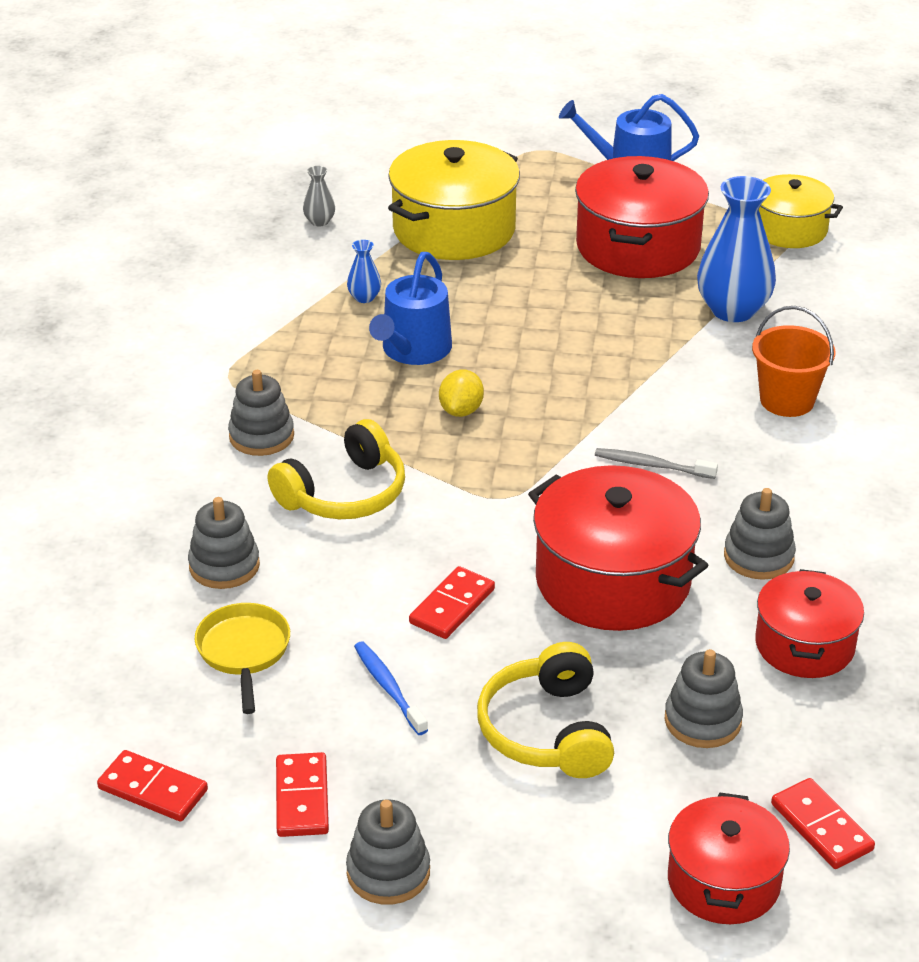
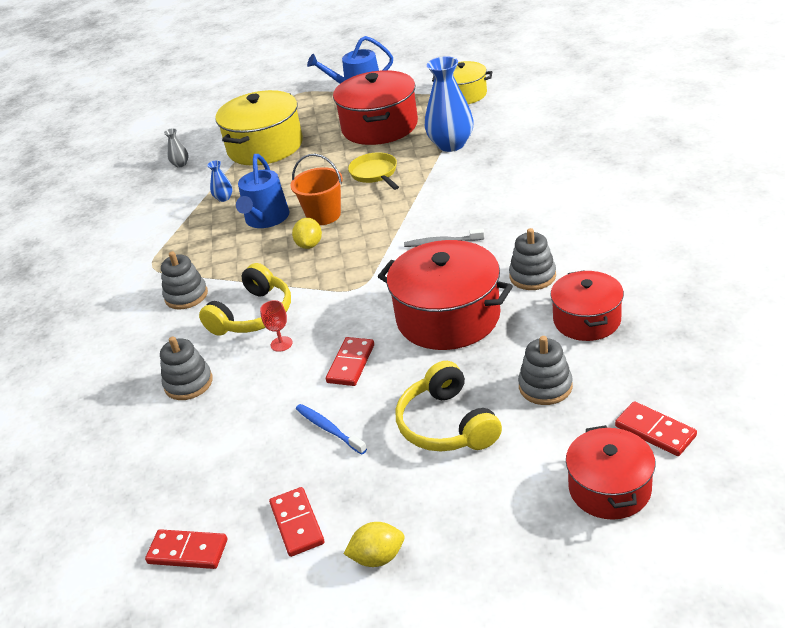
camera: 10 degrees left, 0 degrees up
(244, 652) = (221, 435): yellow pan -> yellow pan (375, 174)
(368, 548) = (281, 344): none -> red goblet
(388, 872) = (378, 557): grey stacking toy -> yellow lemon
(787, 400) = (506, 184): orange bucket -> orange bucket (323, 215)

